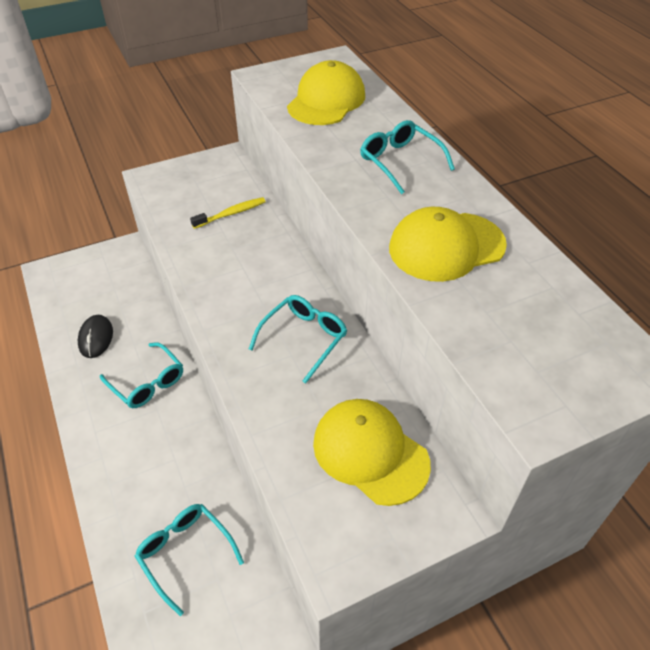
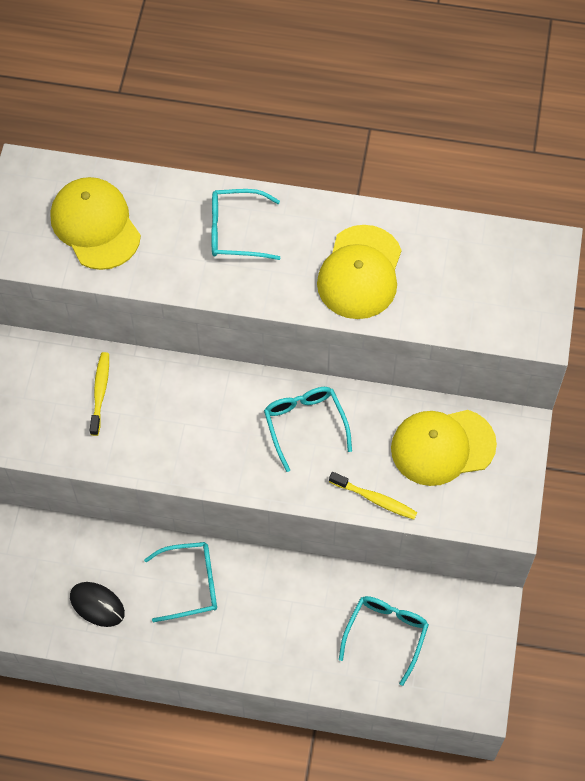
camera: 55 degrees left, 15 degrees up
(185, 554) = (386, 635): turquoise glasses -> turquoise glasses turned 120 degrees clockwise
(271, 428) = (375, 499): none -> yellow toothbrush

